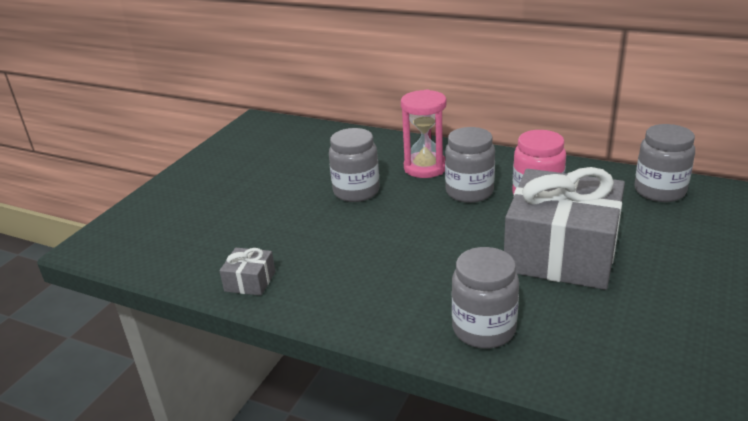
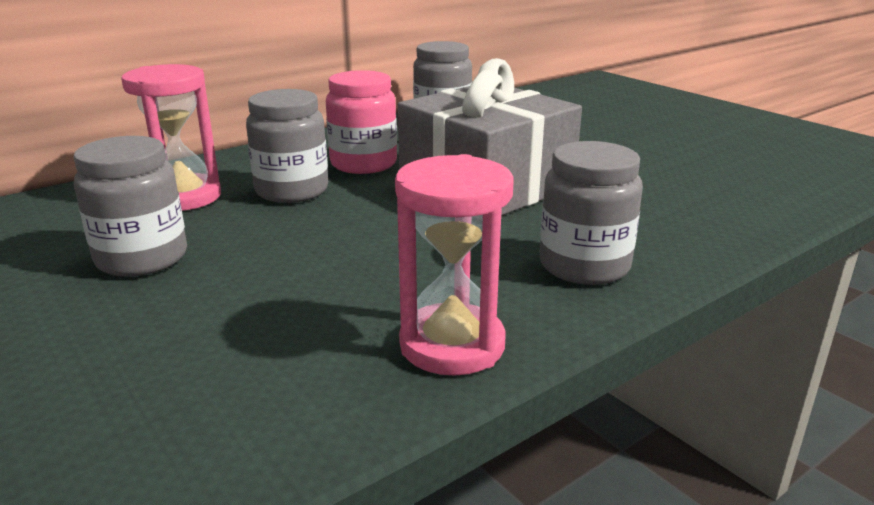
camera: 65 degrees left, 5 degrees down
(250, 281) = (232, 441): grey gift -> none
(356, 310) = (452, 345): none -> pink hourglass

